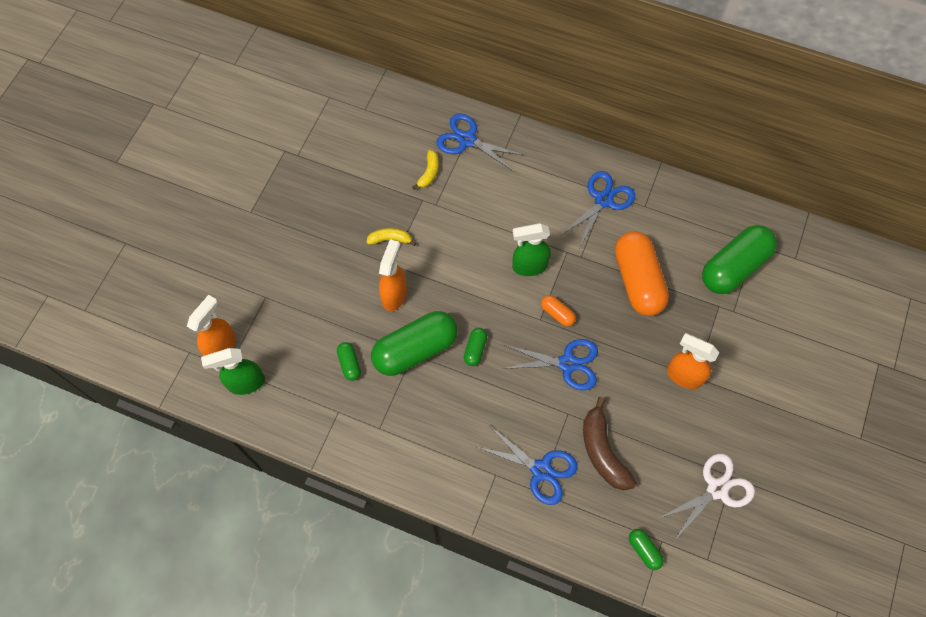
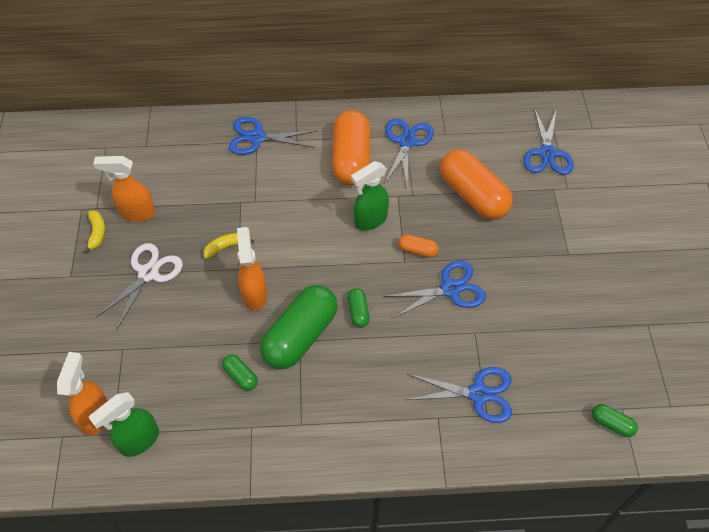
camera: 25 degrees left, 10 degrees down
(429, 173) = (235, 177): yellow banana -> yellow banana (97, 233)
(542, 197) = (351, 159): none -> orange capsule
(602, 451) = (524, 352): brown banana -> none
(683, 375) = (557, 257): orange spray bottle -> orange spray bottle (137, 213)
(717, 489) = (642, 340): white scissors -> white scissors (148, 273)
(734, 267) = (547, 153): green capsule -> blue scissors

